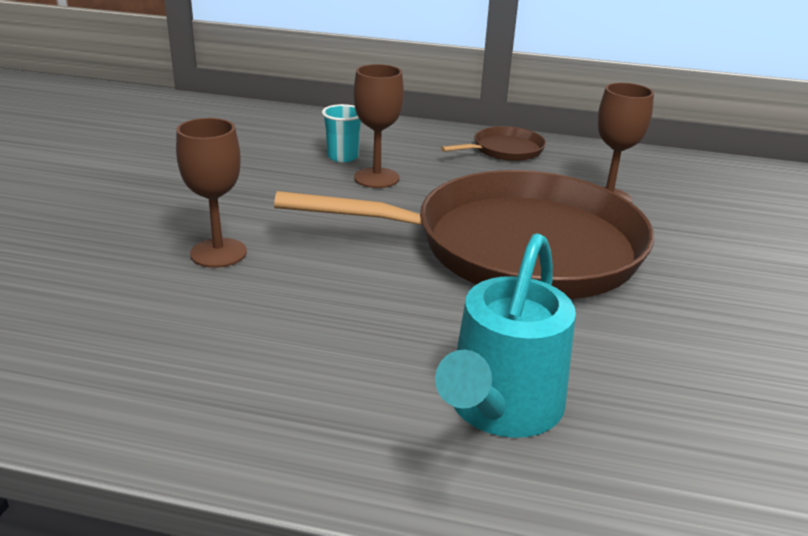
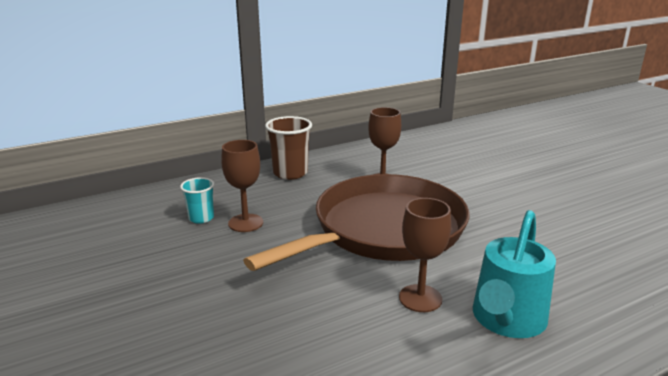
camera: 40 degrees left, 5 degrees down
(218, 253) = (227, 325): brown goblet -> brown goblet (420, 298)
(500, 408) = (506, 320): turquoise watering can -> turquoise watering can turned 45 degrees clockwise
(504, 150) = (290, 173): brown pan -> brown cup

